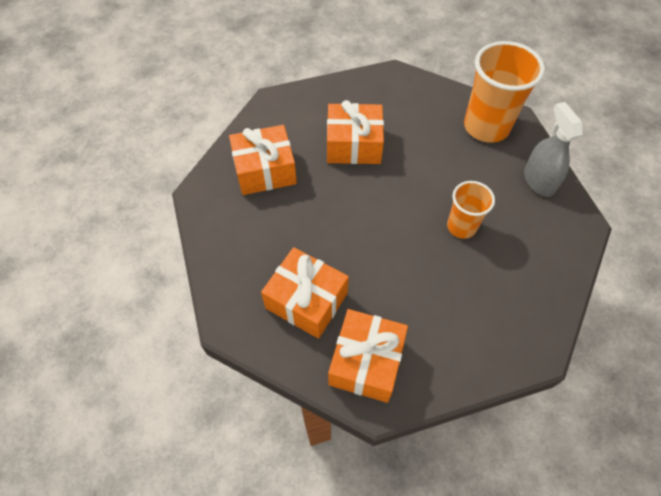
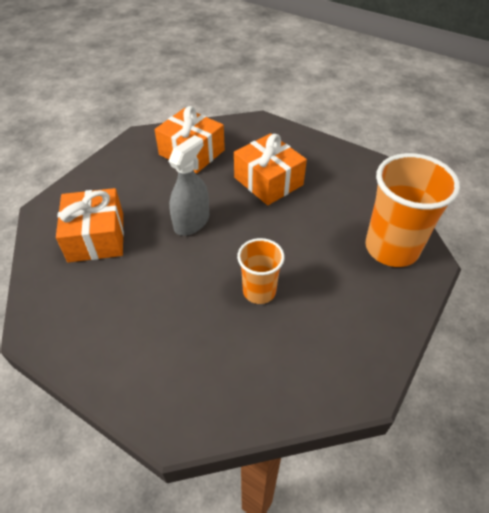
camera: 50 degrees right, 10 degrees down
(366, 362) = (67, 303): orange gift -> none
(538, 181) = (376, 321): grey spray bottle -> grey spray bottle (191, 222)

